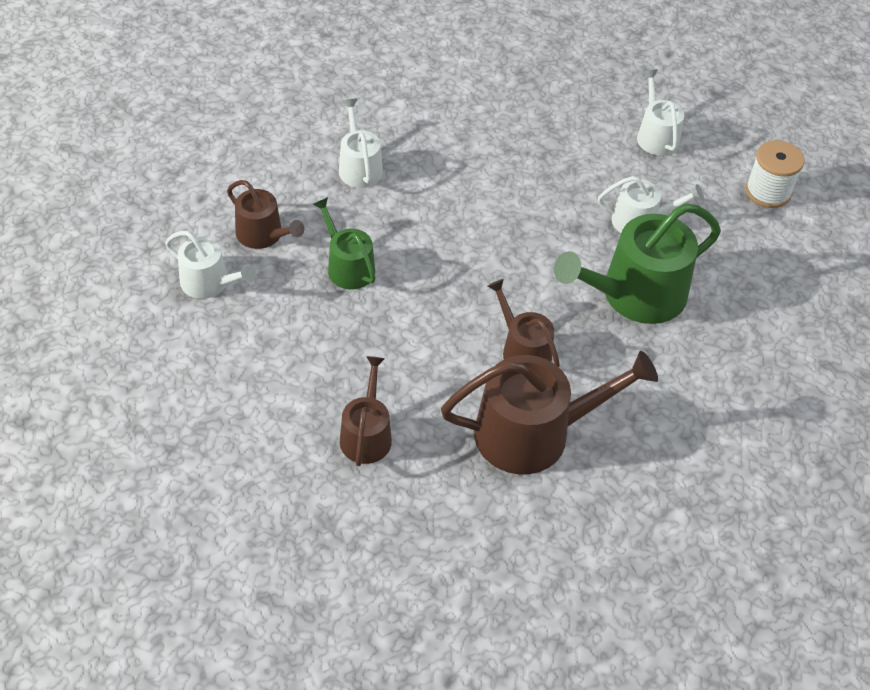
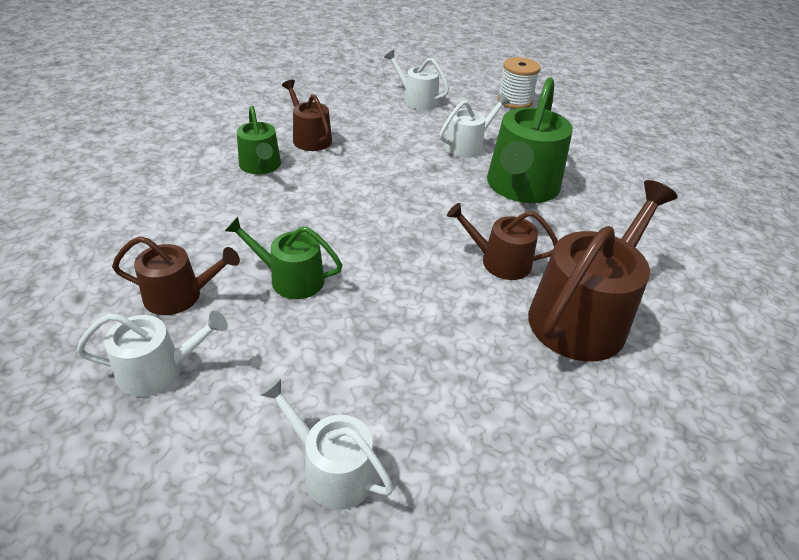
camera: 40 degrees left, 10 degrees down
(359, 167) = (222, 203): white watering can -> white watering can (331, 469)
(366, 434) = (466, 410): brown watering can -> brown watering can (309, 138)
(423, 144) = (261, 166): none -> green watering can

